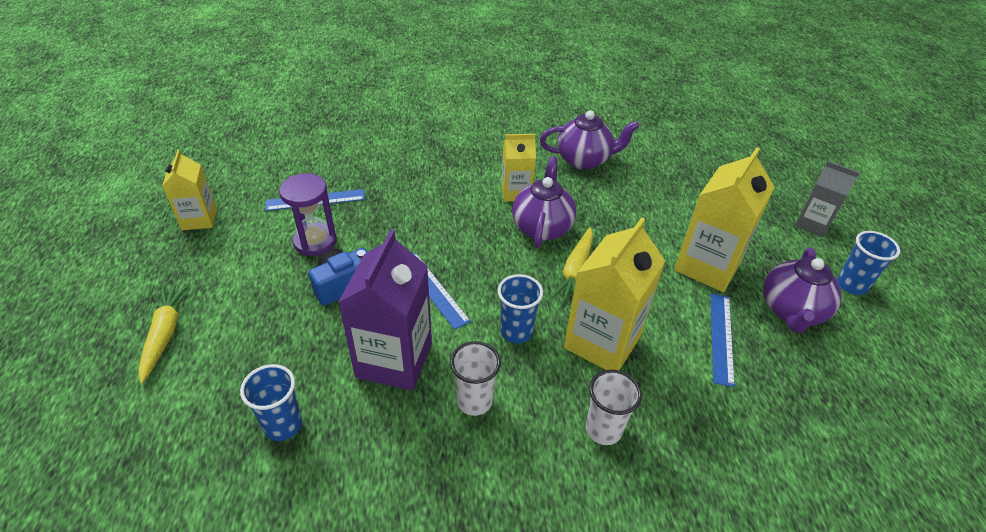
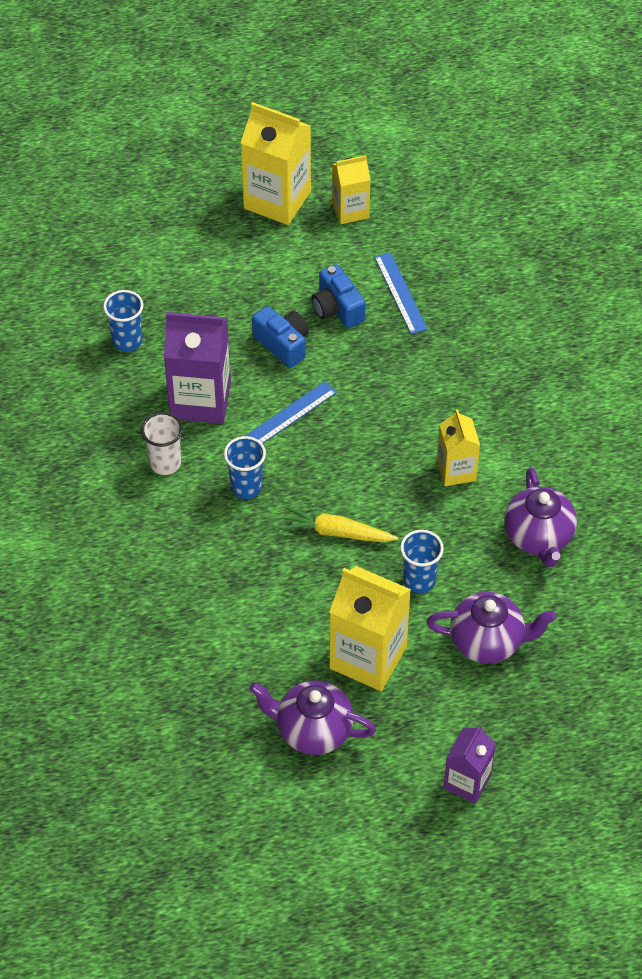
camera: 85 degrees right, 10 degrees up
(165, 334) = (205, 237): yellow carrot -> none
(315, 241) = (337, 308): purple hourglass -> blue camera
(542, 227) = (400, 499): purple teapot -> purple teapot (488, 641)
(602, 342) = (244, 557): yellow carton -> yellow carton (277, 200)
(603, 429) = (148, 558): white cup -> none
(721, 337) = (265, 659): blue ruler -> none
(812, 224) = (467, 782): grey carton -> purple carton
(851, 285) = (364, 800): blue cup -> blue cup (419, 580)

